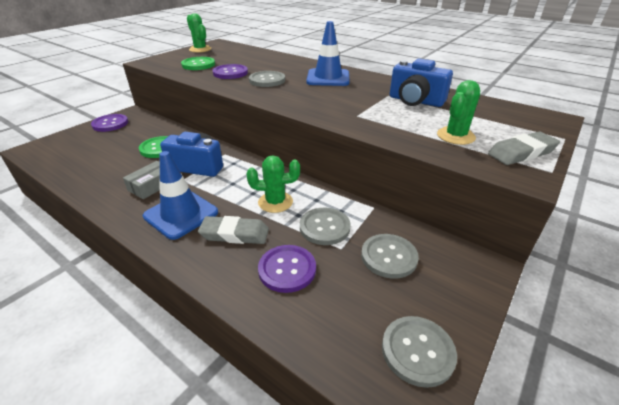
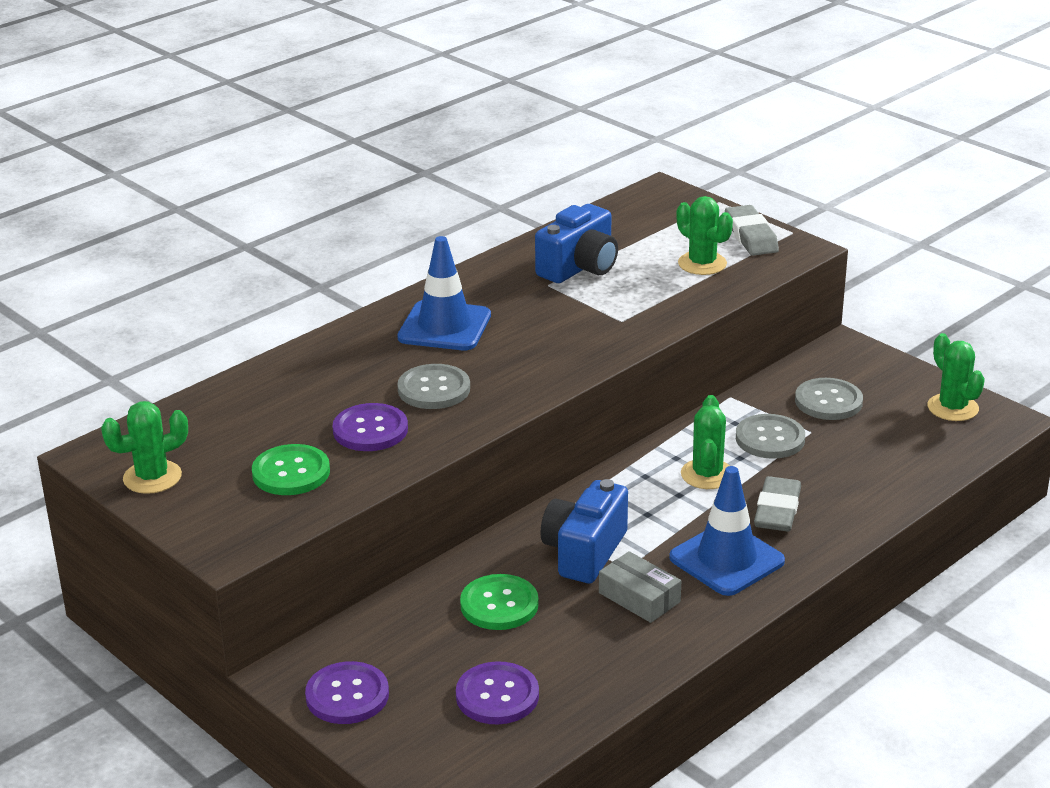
camera: 80 degrees left, 5 degrees down
(287, 269) = (846, 472): purple button -> purple button (497, 696)
(417, 351) = (952, 408): grey button -> green cactus

